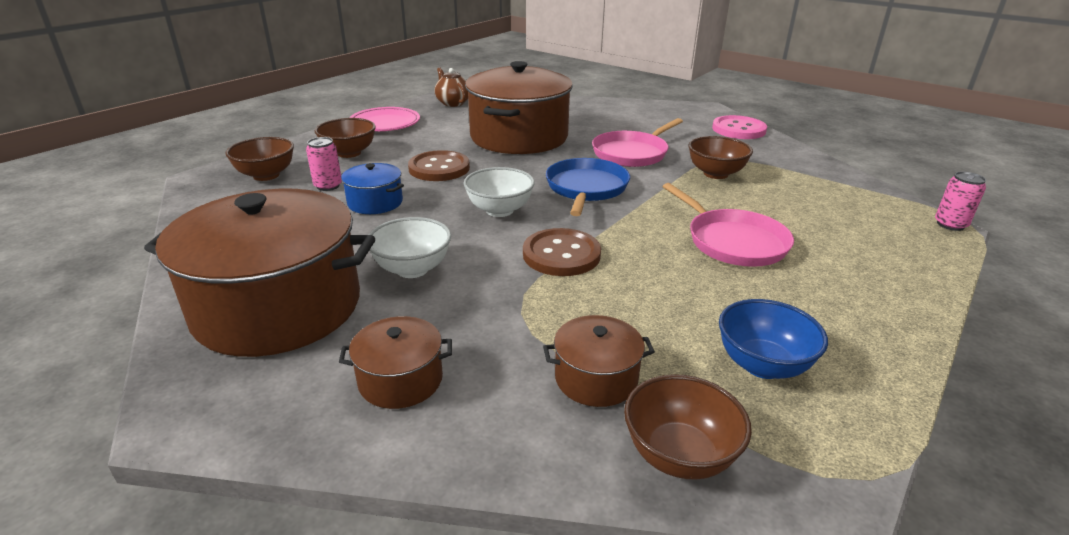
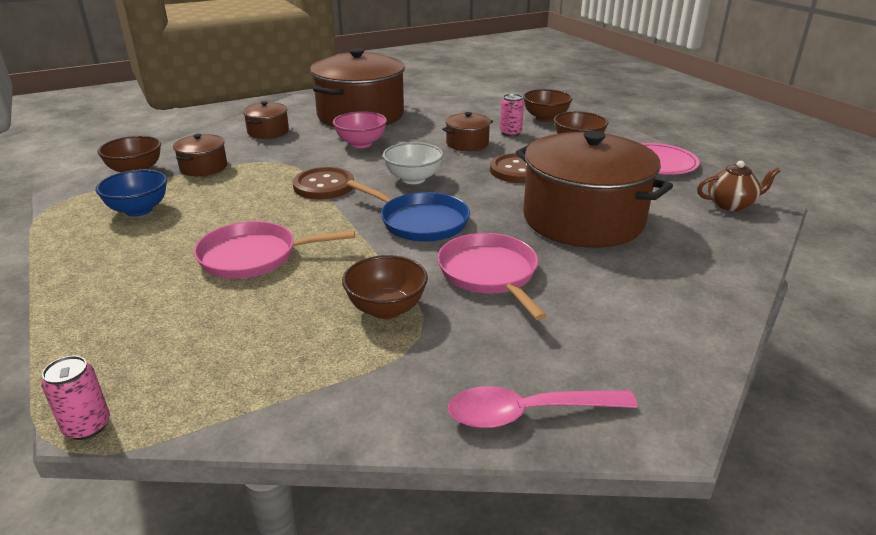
camera: 115 degrees right, 0 degrees up
(375, 202) = (467, 143): blue pot -> brown pot
(412, 269) = (361, 144): white bowl -> pink bowl
(738, 129) = (528, 413): pink button -> pink spoon

